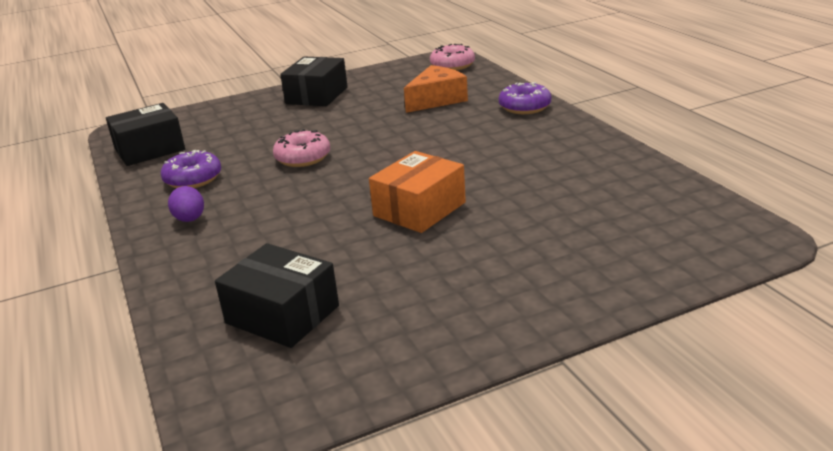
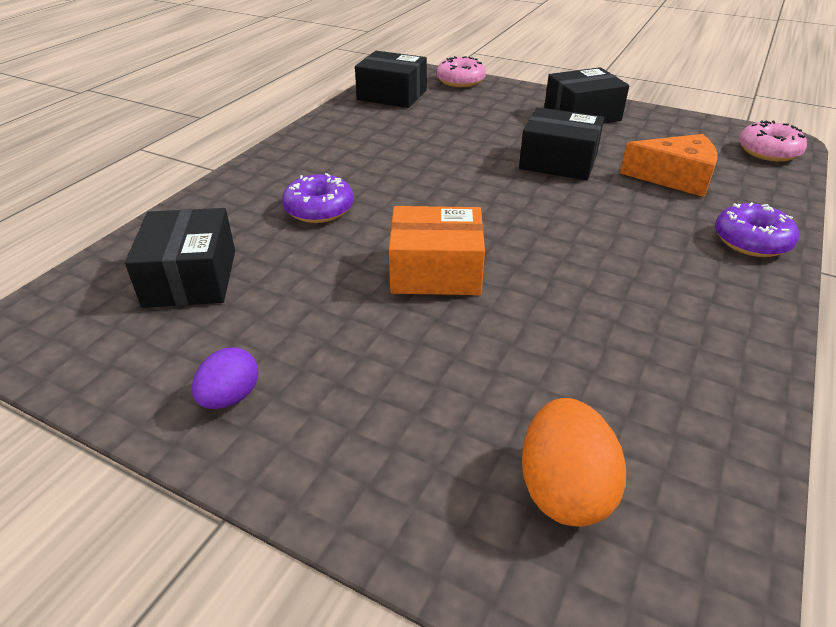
camera: 50 degrees right, 10 degrees up
(190, 219) = (303, 163): purple egg -> purple egg (230, 397)
(193, 179) = (366, 134): purple donut -> purple donut (319, 209)
(303, 158) = (459, 163): pink donut -> pink donut (460, 81)
(360, 125) = (558, 162): none -> black box
(647, 234) = (564, 489): none -> orange egg

